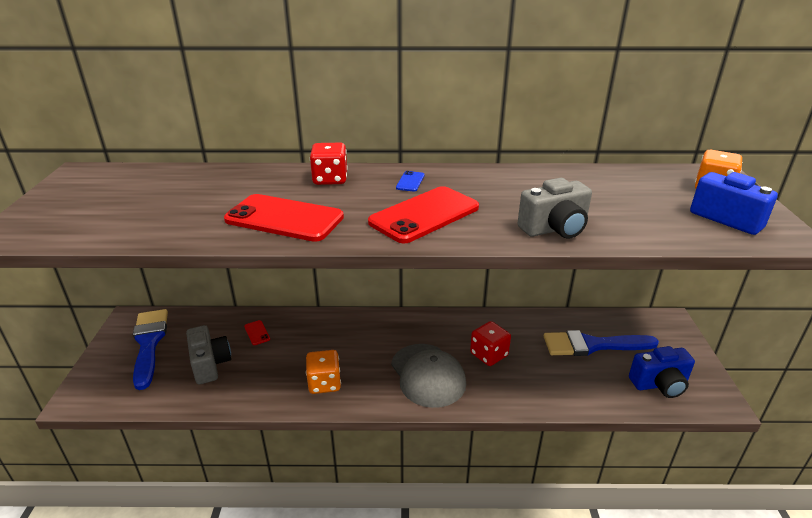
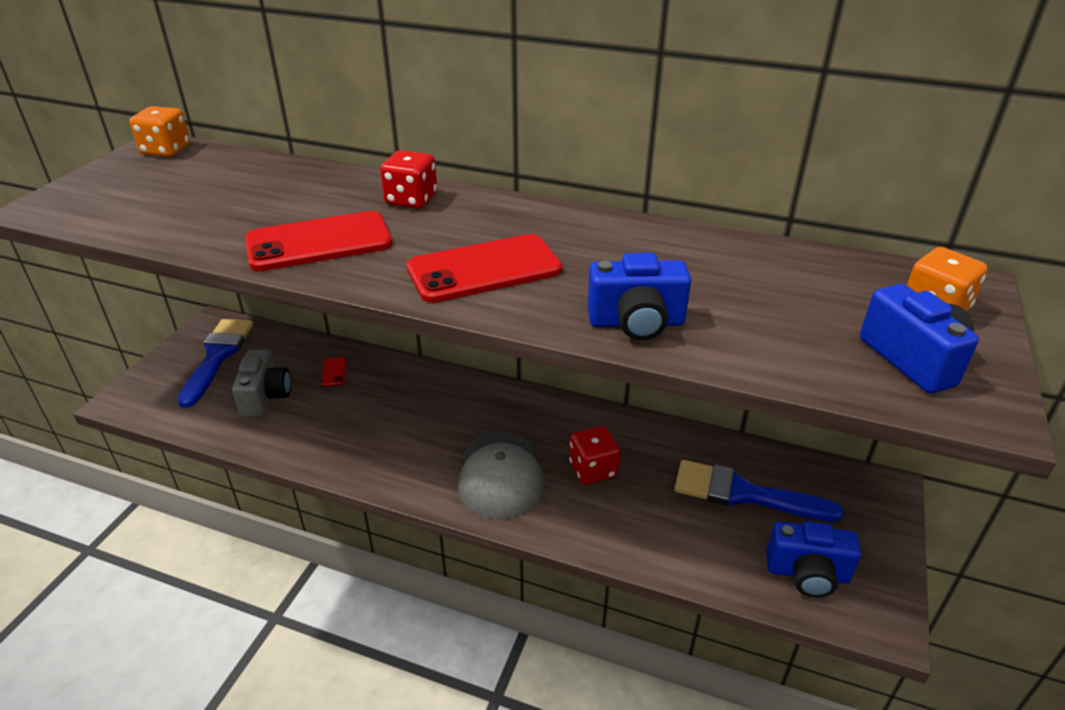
camera: 20 degrees right, 5 degrees up
(284, 218) = (319, 242): red phone -> red phone turned 60 degrees counterclockwise
(324, 383) = (375, 452): orange dice -> orange dice (166, 150)
(410, 181) = (505, 220): blue phone -> none
(554, 229) = (636, 323): grey camera -> blue camera

